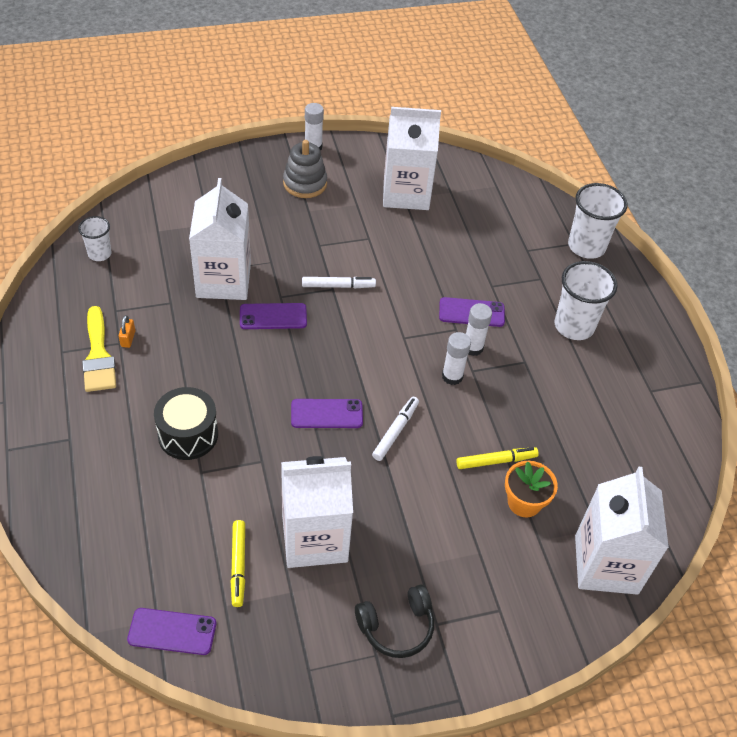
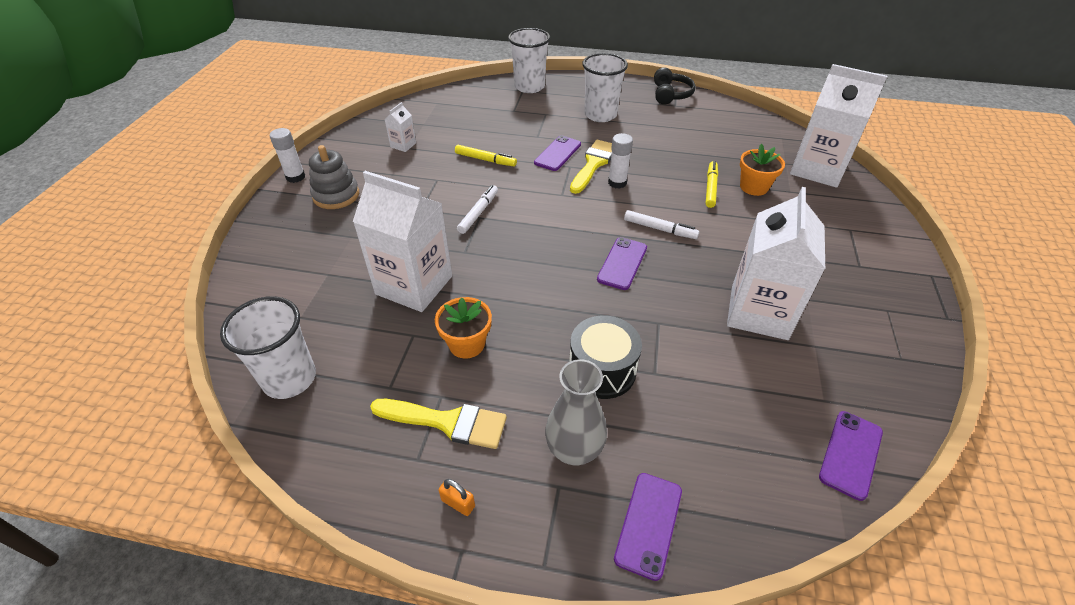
camera: 60 degrees left, 5 degrees down
(99, 254) = (289, 379): white cup -> white cup, size x1.73
(103, 439) = (574, 450): none -> grey vase
(128, 339) = (440, 387): orange padlock -> orange padlock (458, 503)
(176, 338) = (467, 344): none -> orange flower pot
(238, 565) = (778, 376): yellow marker -> yellow marker (485, 160)
(273, 316) = (486, 264): purple phone -> purple phone (648, 524)
(395, 431) = (660, 229): white marker -> white marker turned 150 degrees clockwise
(396, 627) = (860, 289): black headphones -> black headphones (670, 94)
(406, 193) = (403, 145): white carton -> white carton, size x0.43
(473, 347) = (593, 164): white glue stick -> yellow brush

